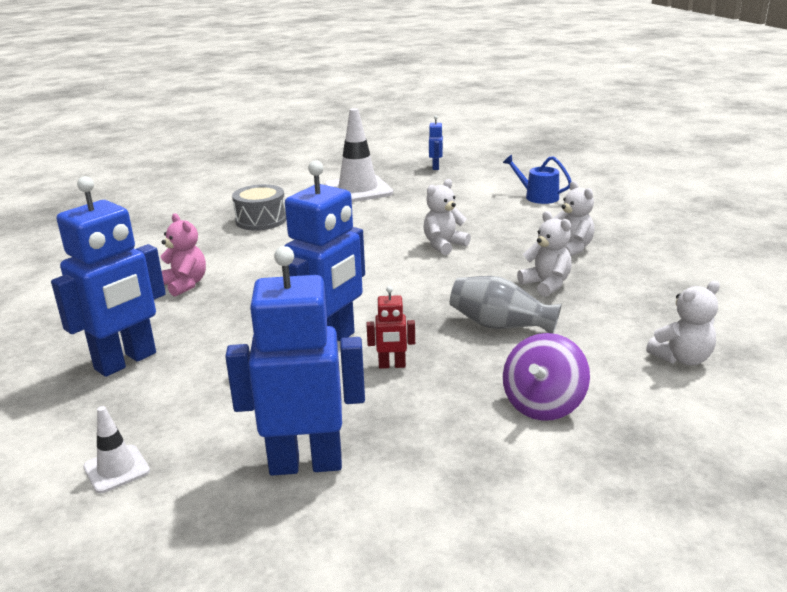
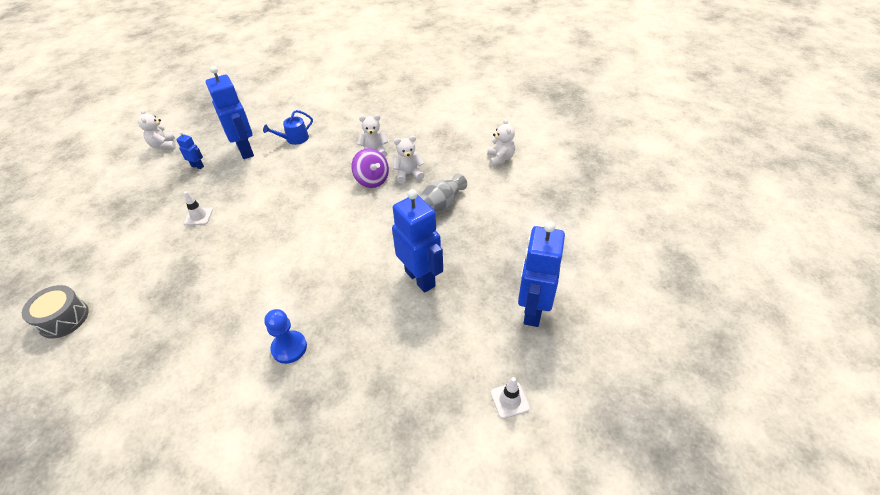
camera: 70 degrees left, 20 degrees up
(126, 361) = (387, 392): blue robot -> blue robot (246, 150)
(185, 285) = (289, 348): pink teddy bear -> blue pawn
(261, 220) = (205, 284): grey drum -> grey drum (64, 318)
(358, 190) = (198, 216): white traffic cone -> white traffic cone, size x0.49
(392, 365) = (459, 257): red robot -> none
(444, 245) = (330, 198): white teddy bear -> white teddy bear (164, 145)
(543, 404) = (517, 213): purple spinning top -> purple spinning top (372, 180)

